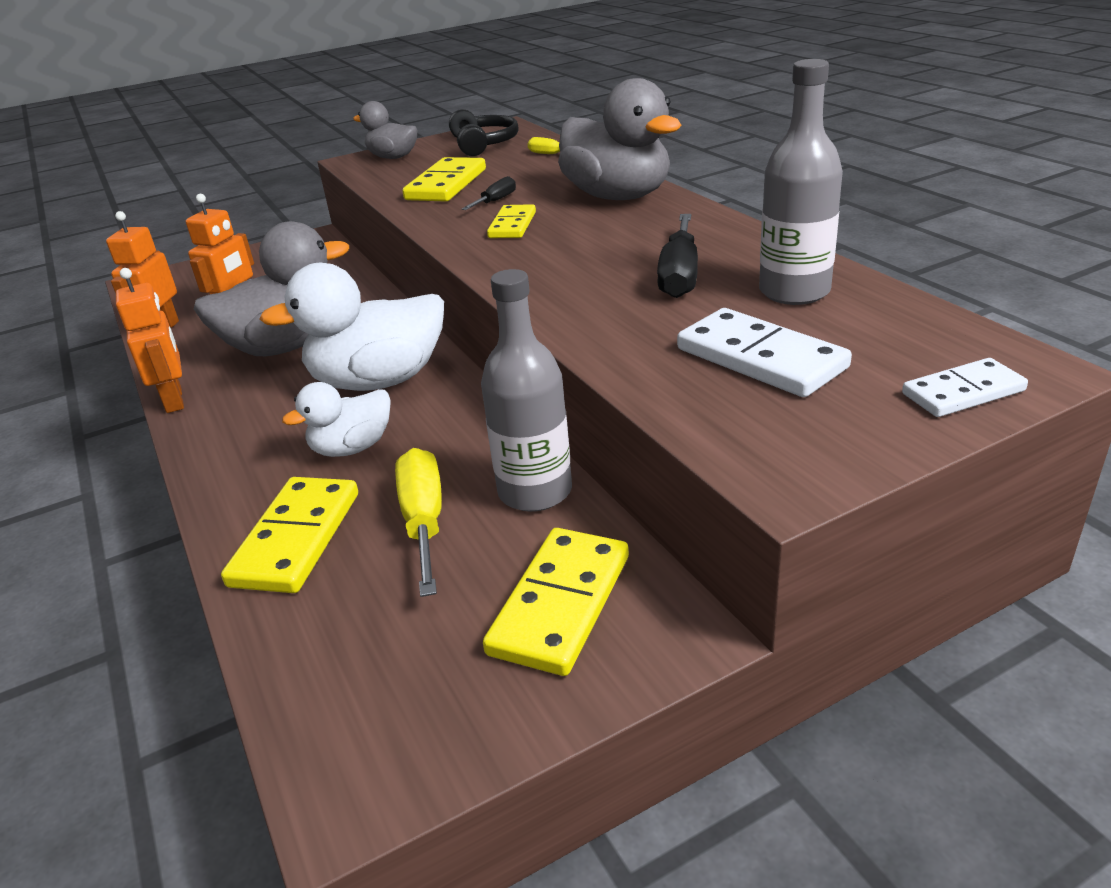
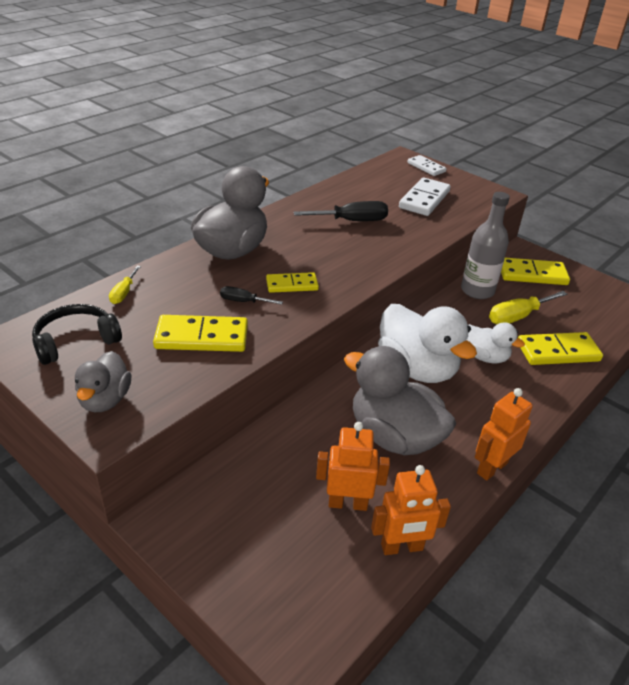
camera: 115 degrees left, 5 degrees up
(794, 292) = (359, 194): grey bottle -> none

